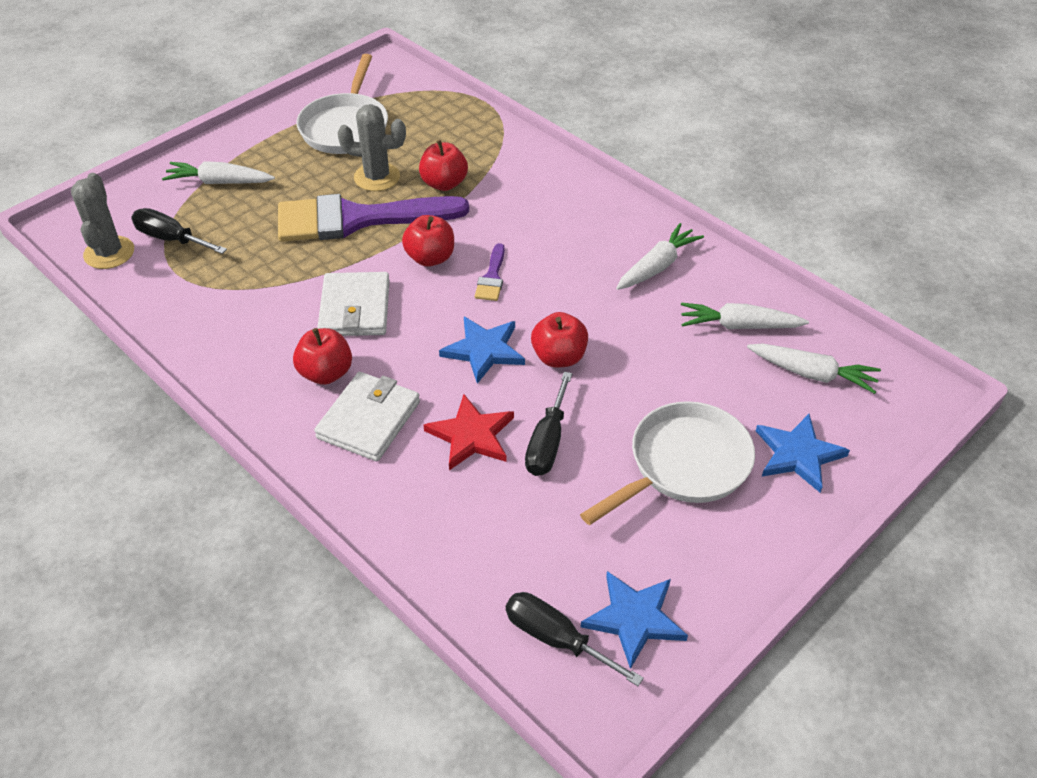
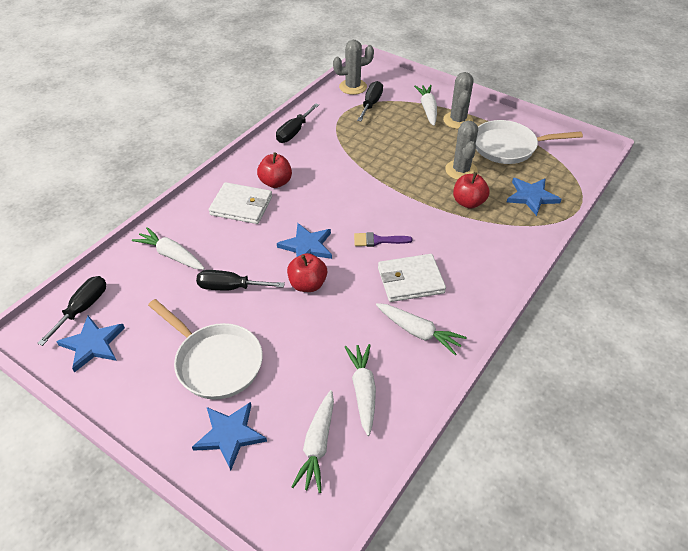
camera: 80 degrees right, 0 degrees up
(200, 339) = (294, 132): none -> black screwdriver
(263, 159) = (458, 120): none -> grey cactus
(355, 308) = (332, 184): white wallet -> white wallet (410, 280)
(357, 219) = (414, 170): purple brush -> none
(430, 258) = (388, 208): red apple -> none
(452, 130) = (531, 197): none -> blue star
(460, 516) = (171, 255): none -> white carrot
(471, 435) = (233, 251): red star -> none

